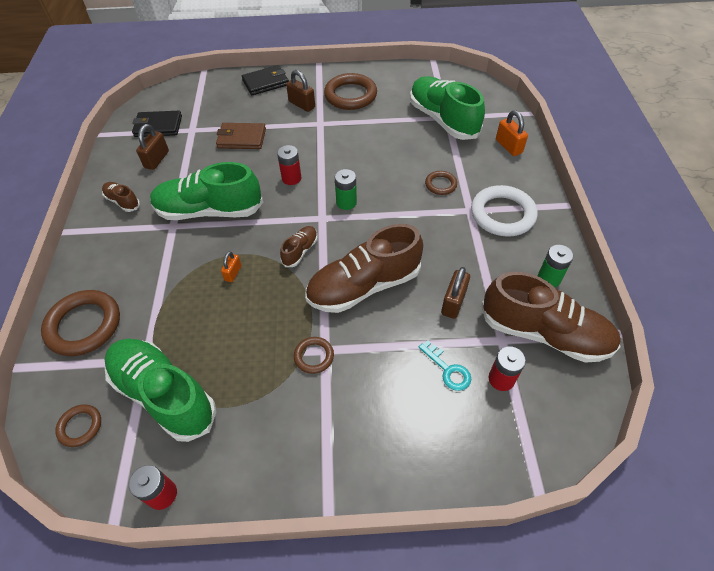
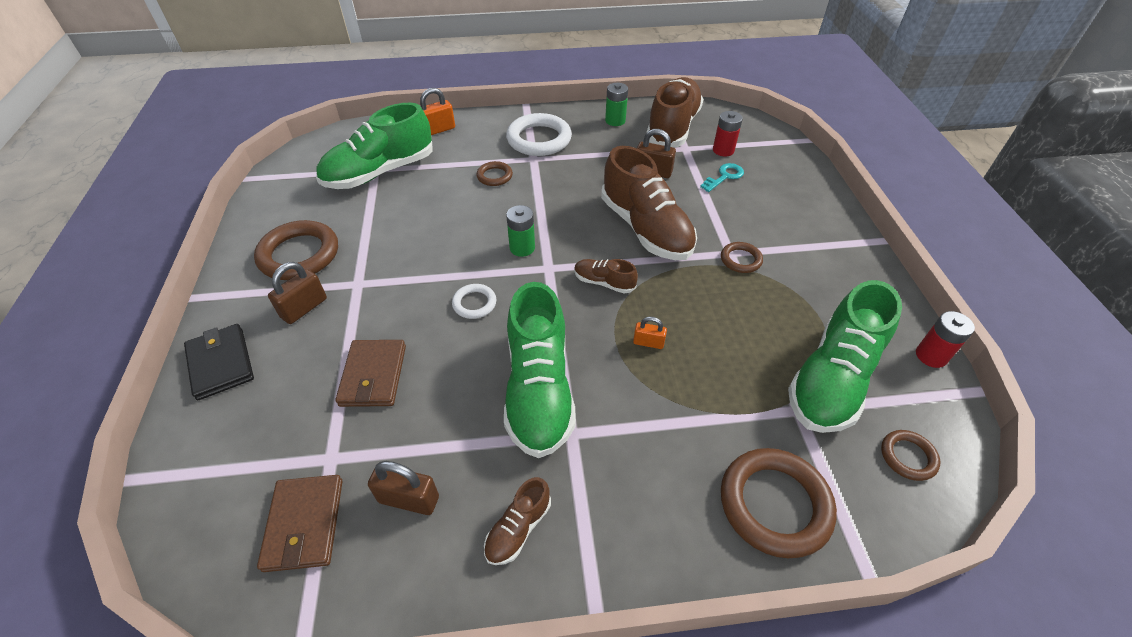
camera: 95 degrees left, 5 degrees down
(158, 126) = (304, 524): black wallet -> brown wallet
(291, 178) = (474, 303): red battery -> white ring

